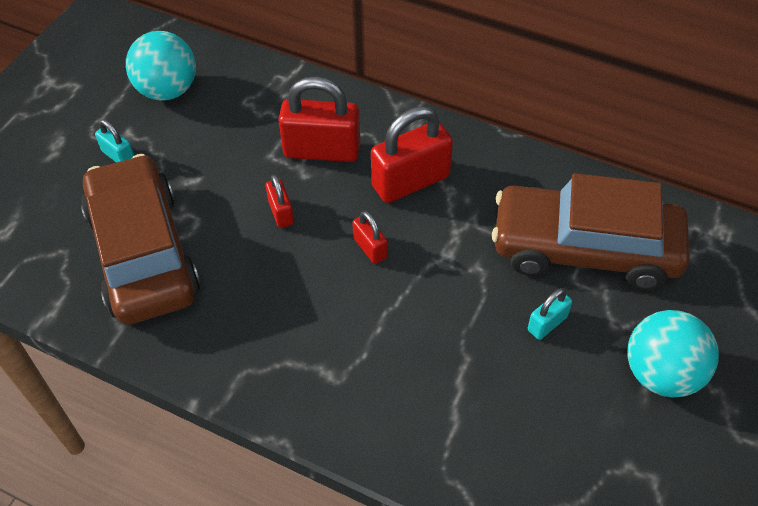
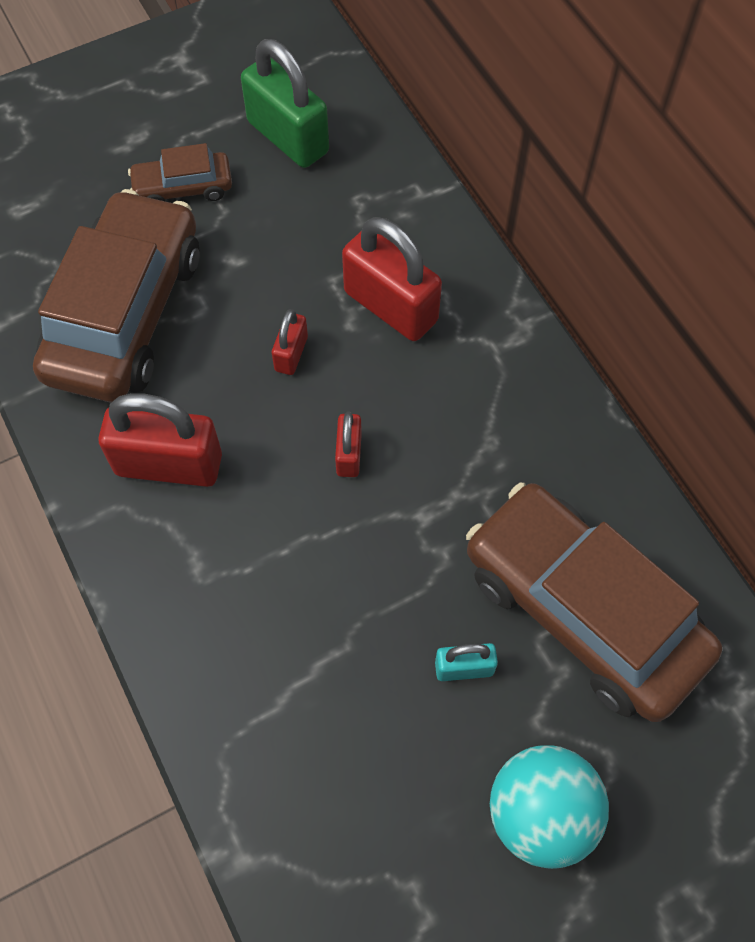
camera: 35 degrees right, 10 degrees up
(119, 156) = (183, 188): turquoise padlock -> brown car
(167, 90) = (288, 137): turquoise ball -> green padlock
(410, 181) = (455, 403): red padlock -> red padlock (169, 464)

